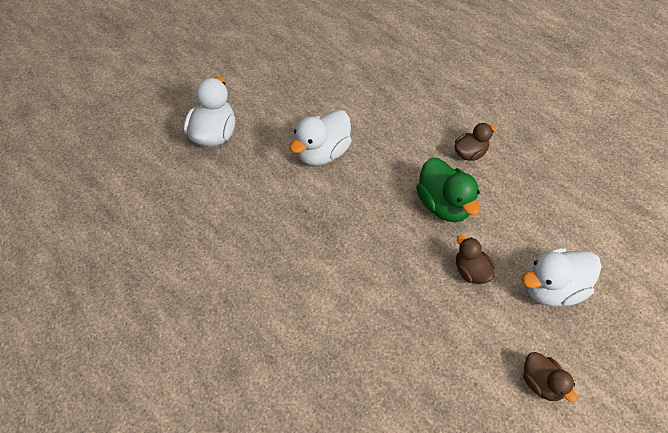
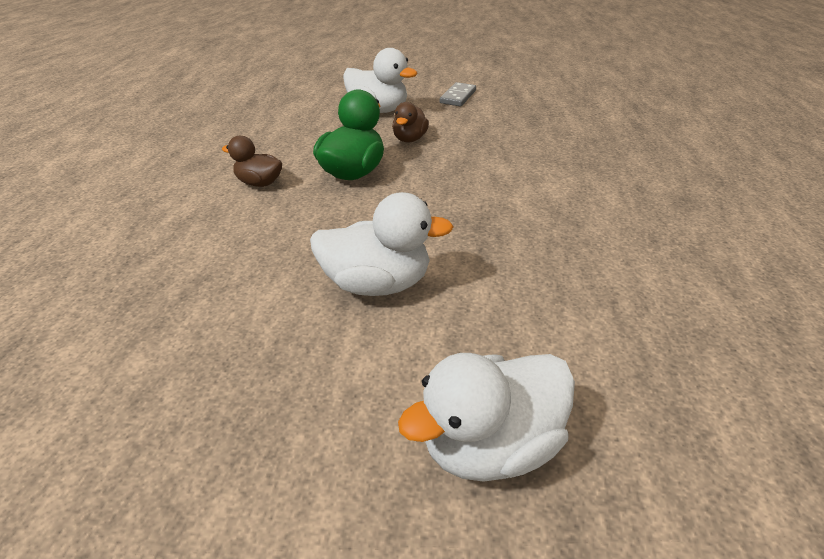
camera: 130 degrees left, 15 degrees down
(542, 383) = (458, 97): brown duck -> grey domino

